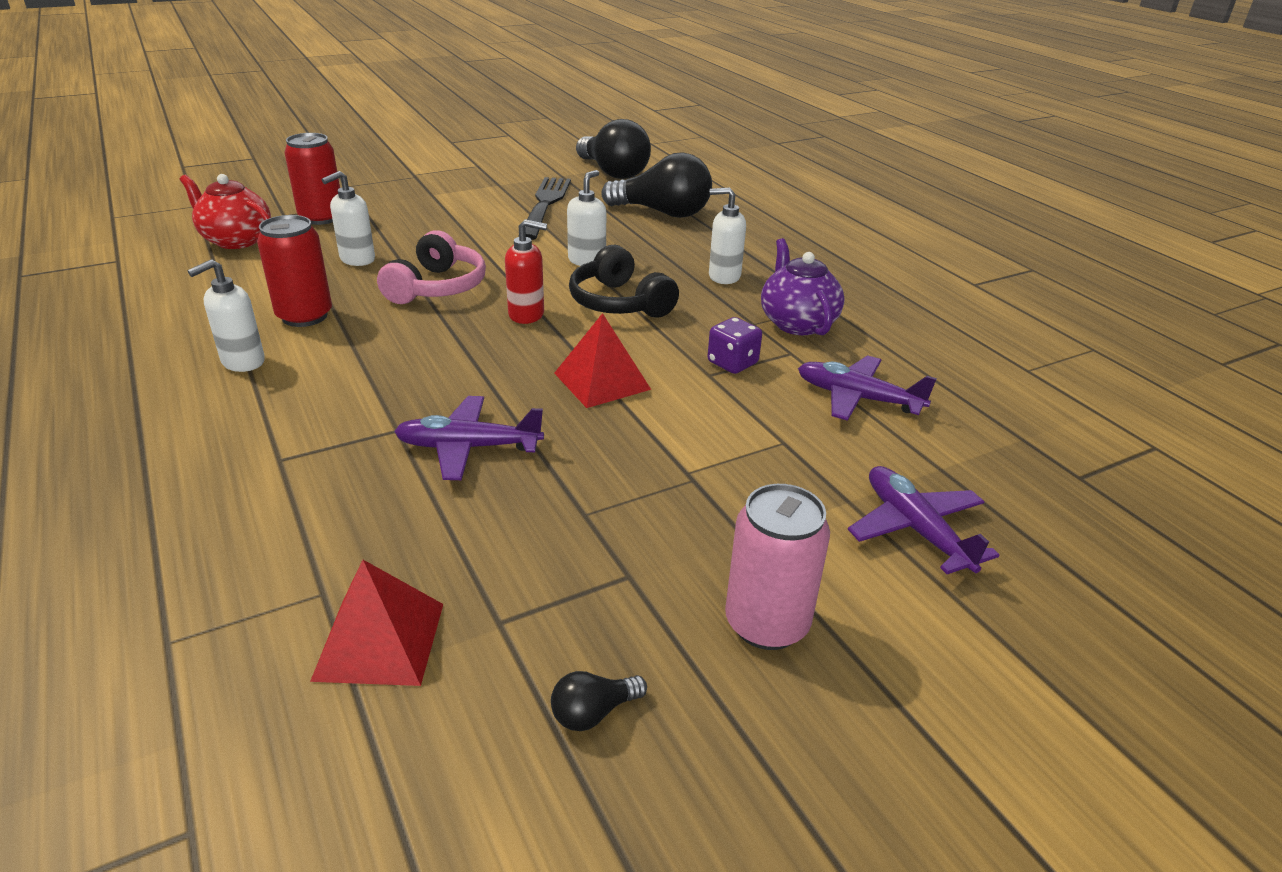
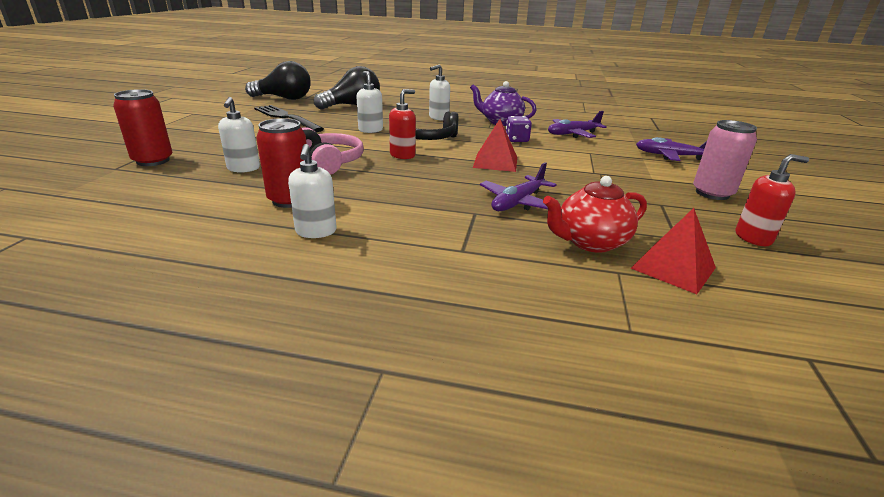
camera: 50 degrees left, 5 degrees down
(236, 240) = (115, 190): red teapot -> red teapot (590, 242)
(593, 713) = (753, 238): black light bulb -> red soap dispenser

